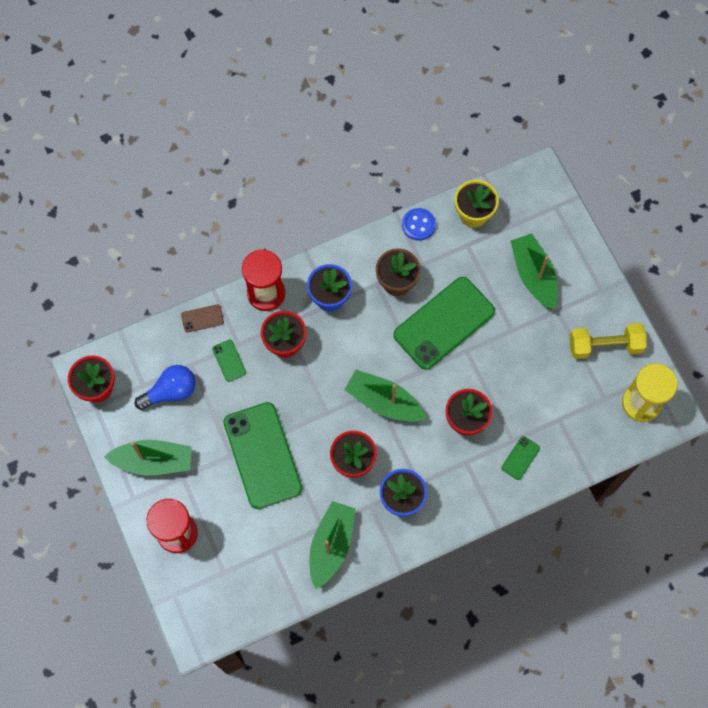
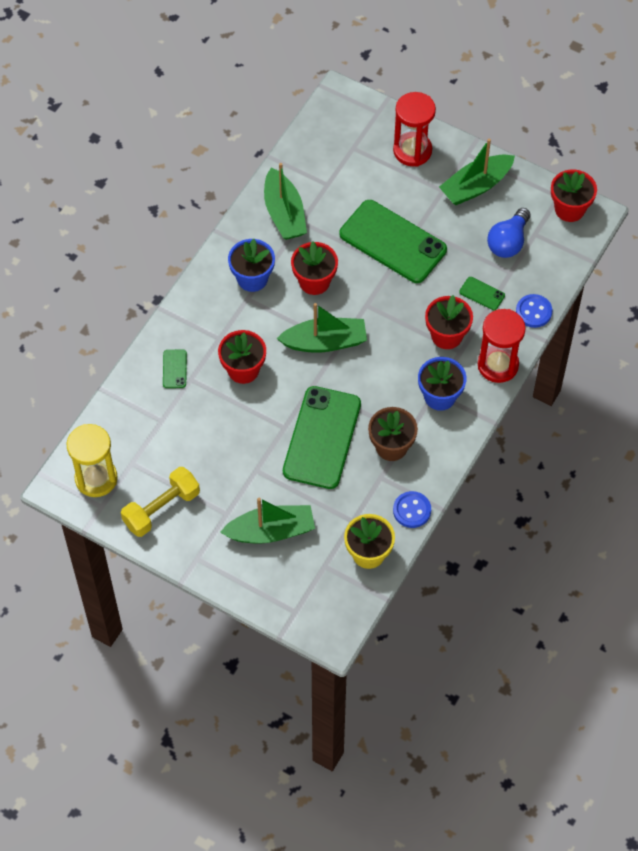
camera: 145 degrees right, 10 degrees down
(202, 318) = (533, 312): brown phone -> blue button
(533, 275) = (270, 531): green boat -> green boat turned 45 degrees counterclockwise

